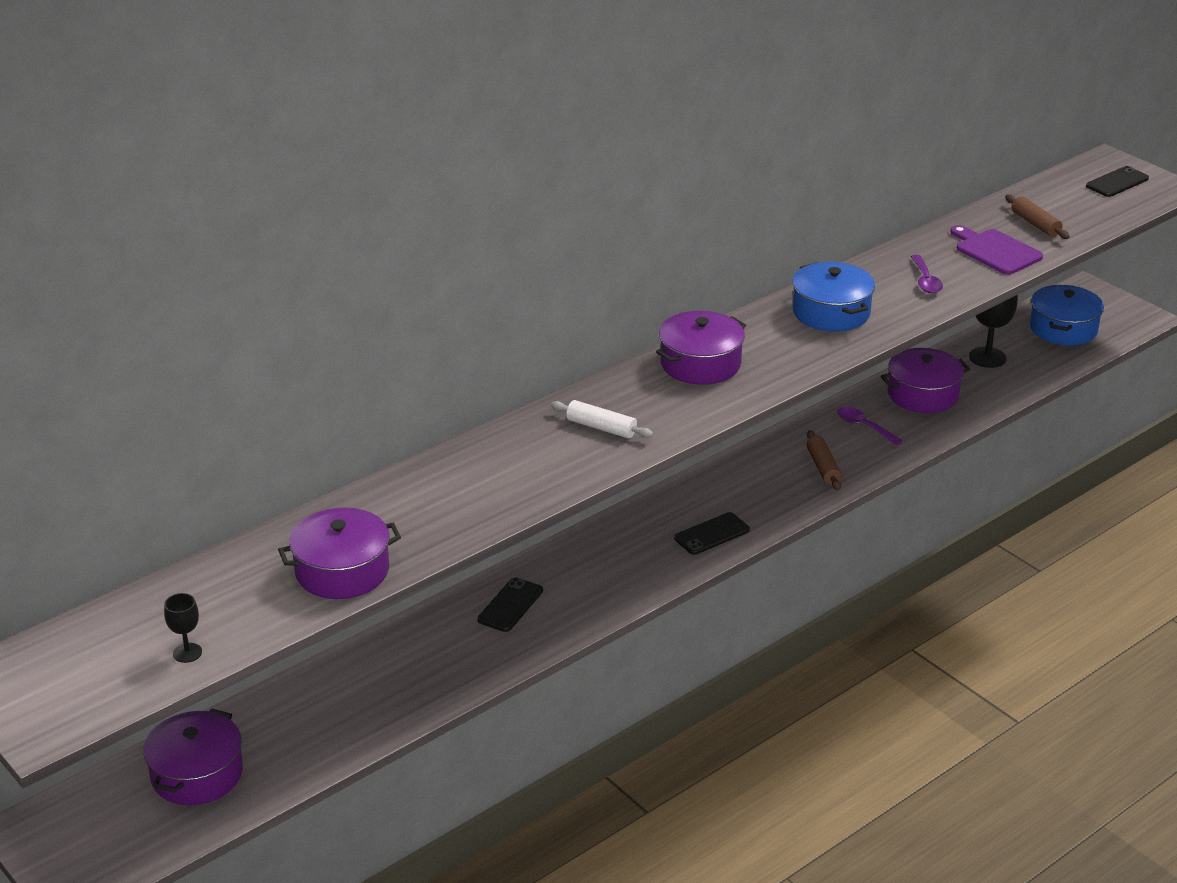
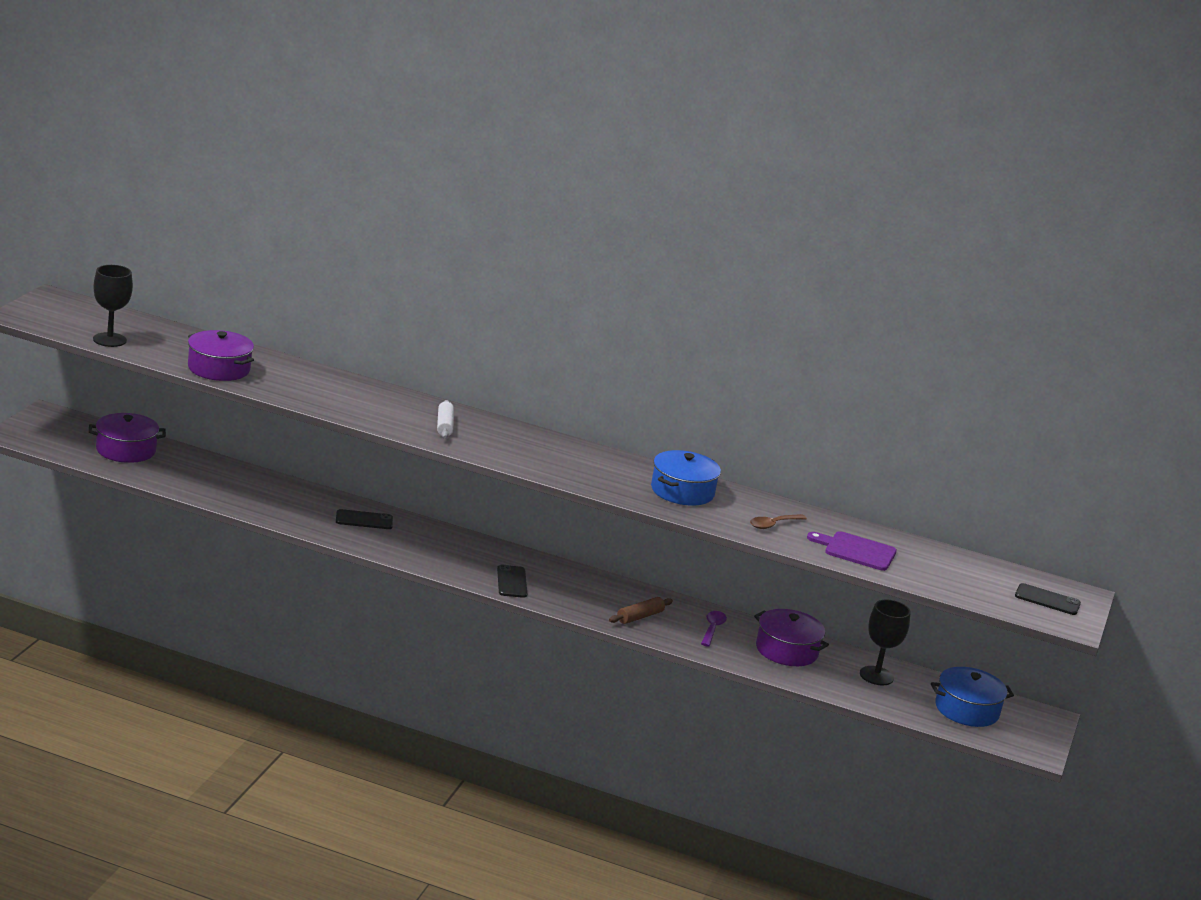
camera: 55 degrees right, 10 degrees down
(187, 653) = (109, 340): black goblet -> black goblet, size x1.84
(700, 364) = (558, 450): purple pot -> none
(711, 534) = (512, 582): black phone -> black phone turned 60 degrees clockwise
(925, 281) = (773, 525): purple spoon -> brown spoon
(995, 251) = (856, 551): purple cutting board -> purple cutting board turned 90 degrees counterclockwise
(1035, 224) = (923, 566): brown rolling pin -> none

